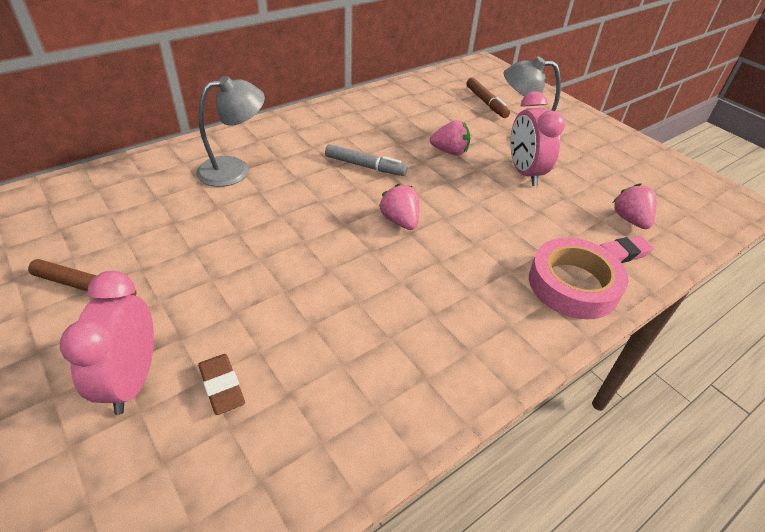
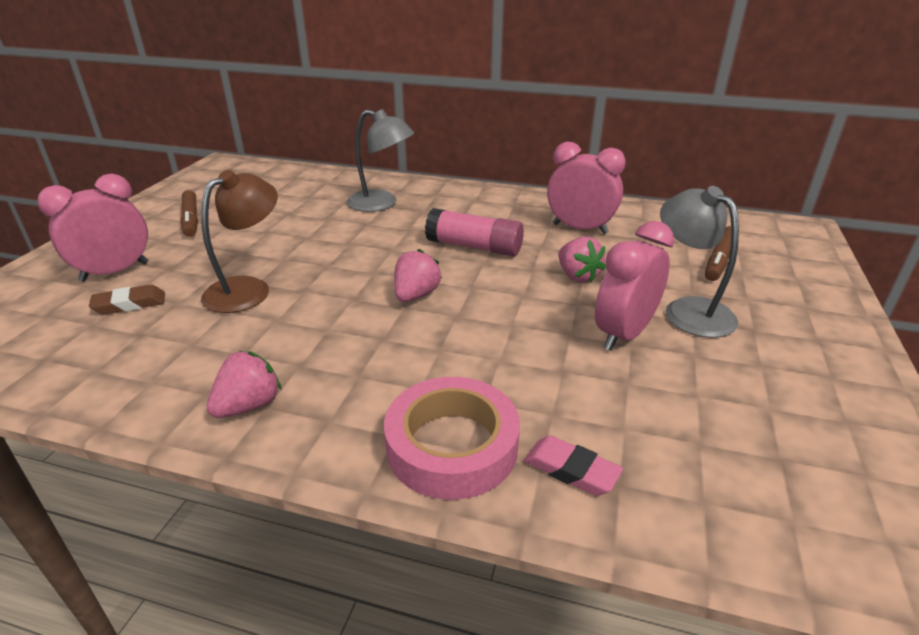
camera: 55 degrees right, 10 degrees down
(222, 386) = (130, 304): brown eraser -> brown eraser turned 45 degrees clockwise
(288, 299) = (248, 289): none -> brown lamp
(365, 166) = (474, 247): grey marker -> pink glue stick
(395, 118) = (580, 228): none -> pink clock
(630, 220) = (666, 456): pink strawberry -> pink strawberry (249, 405)

